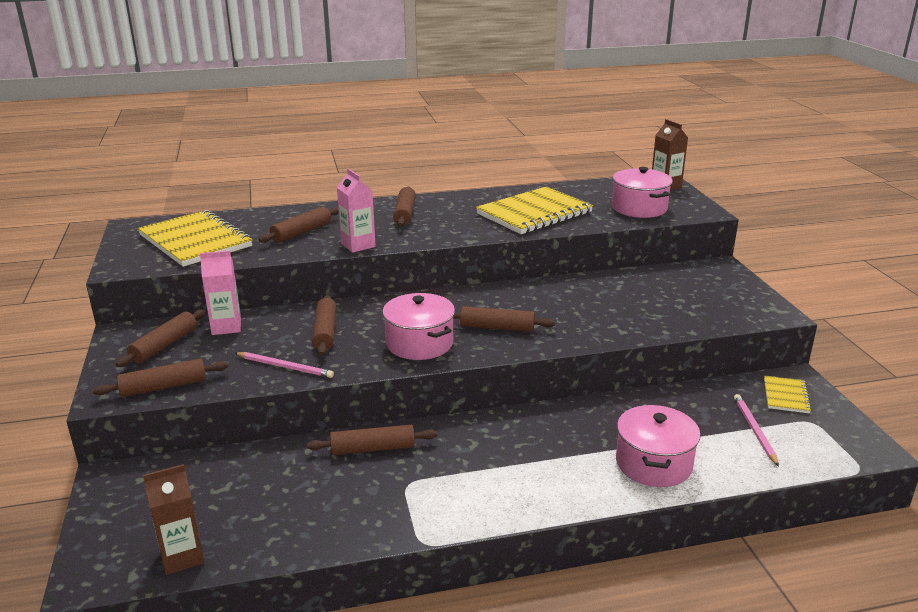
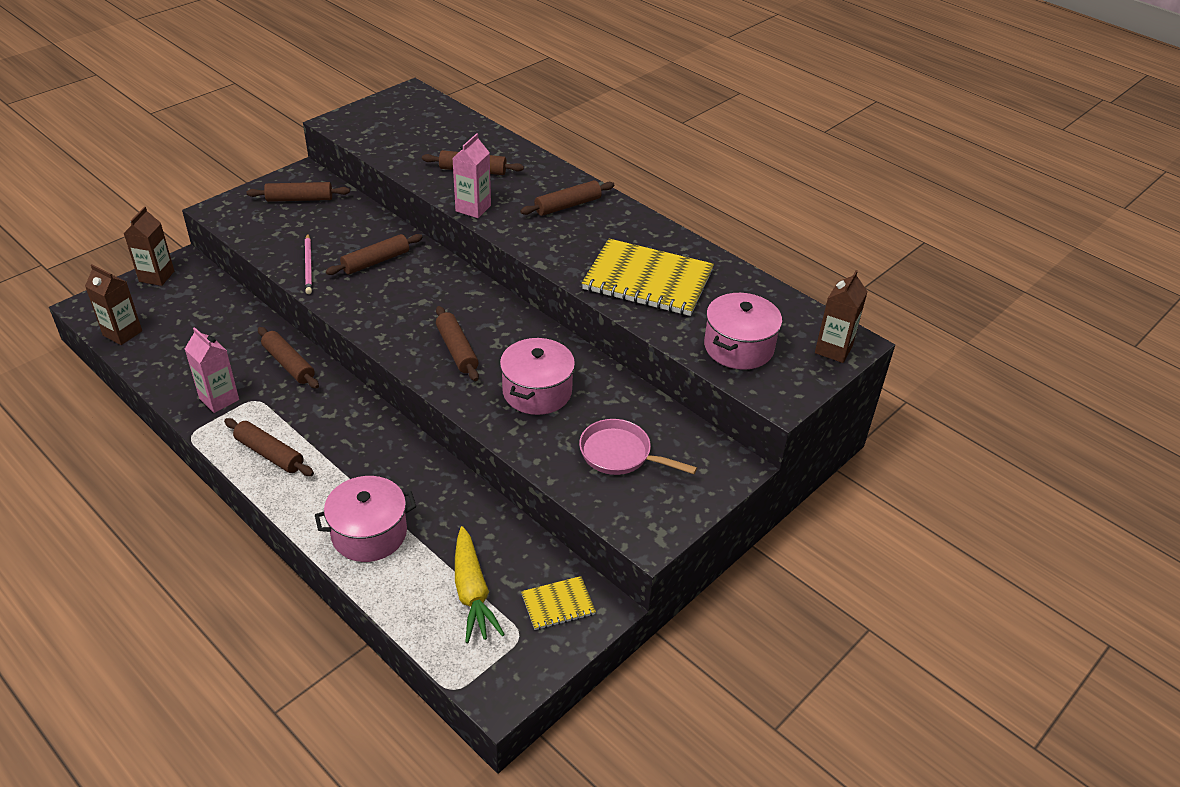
camera: 55 degrees right, 15 degrees up
(106, 504) = (156, 276): none -> brown carton
(164, 387) = (245, 226): brown rolling pin -> brown rolling pin (270, 454)
(195, 241) = (410, 130): yellow notebook -> none
(226, 327) = (347, 212): pink carton -> pink carton (219, 399)
(419, 343) = (394, 317): pink pot -> pink pot (537, 391)
(681, 299) = (620, 454): none -> pink pan
(754, 430) = (472, 592): pink pencil -> yellow carrot

